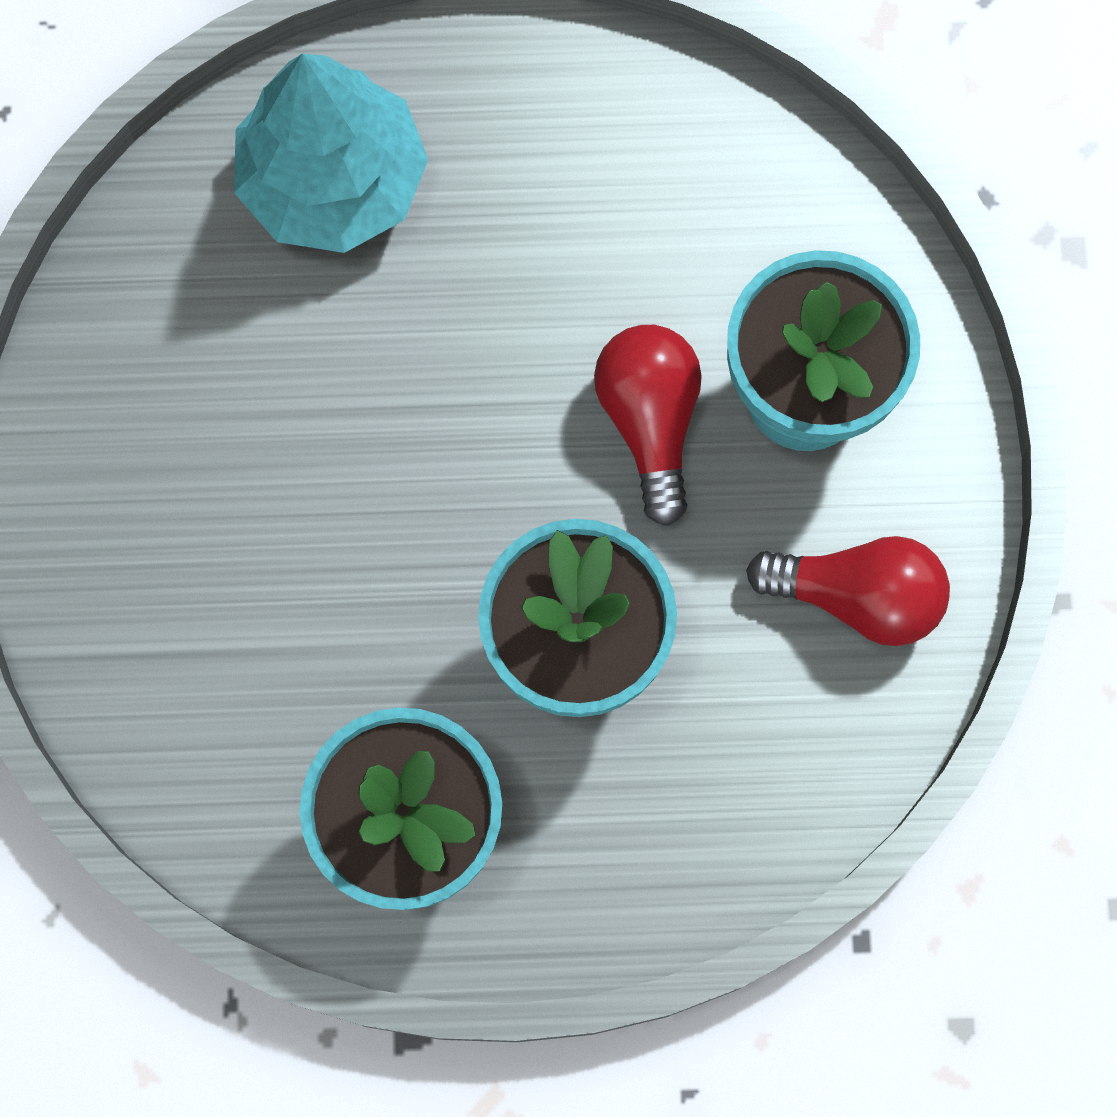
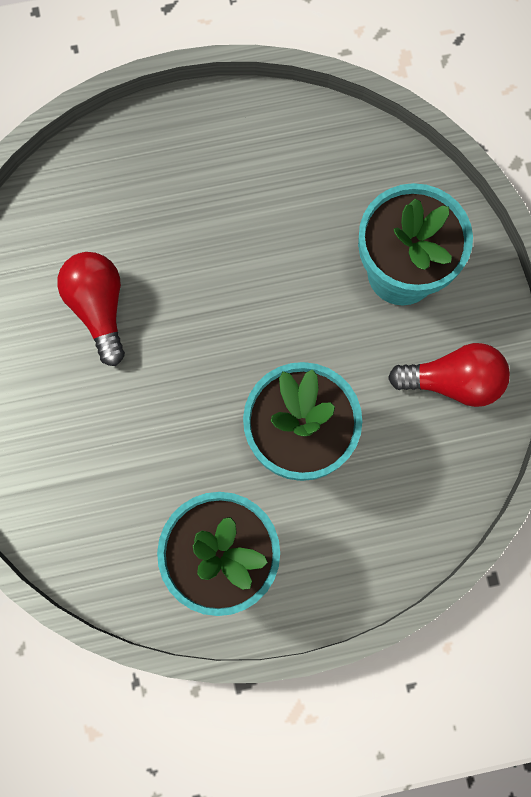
camera: 10 degrees left, 0 degrees up
(333, 181) = (112, 198): turquoise tree -> none
(650, 421) = (317, 303): red light bulb -> red light bulb (98, 308)

